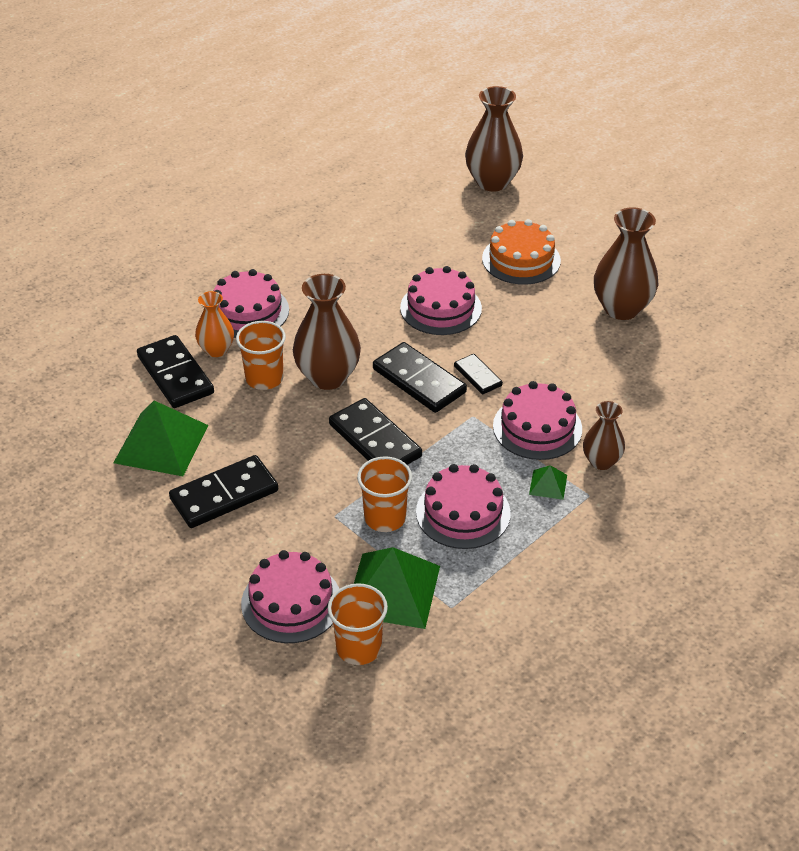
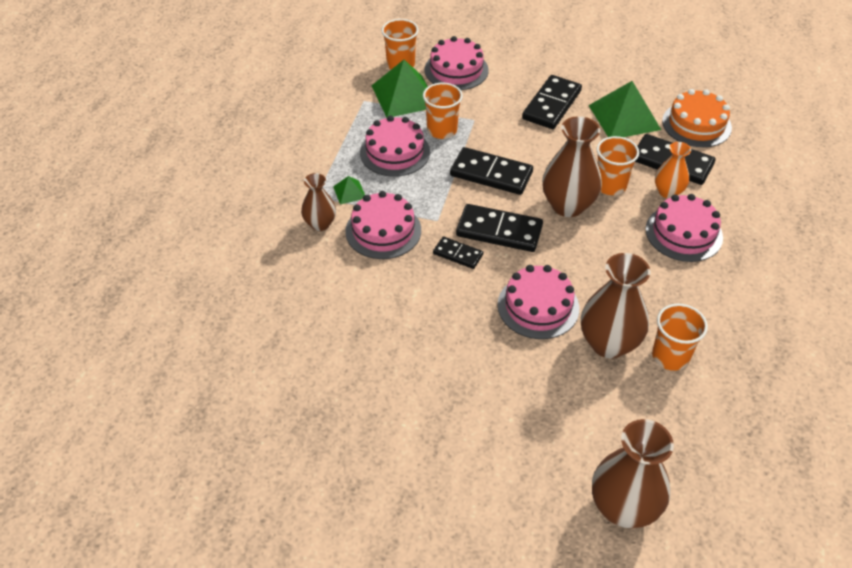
camera: 150 degrees right, 5 degrees up
(368, 238) = (670, 356): none -> orange cup
(521, 259) = (510, 399): orange cake -> orange cake (696, 124)
(621, 308) = (378, 381): brown vase -> brown vase (608, 343)

